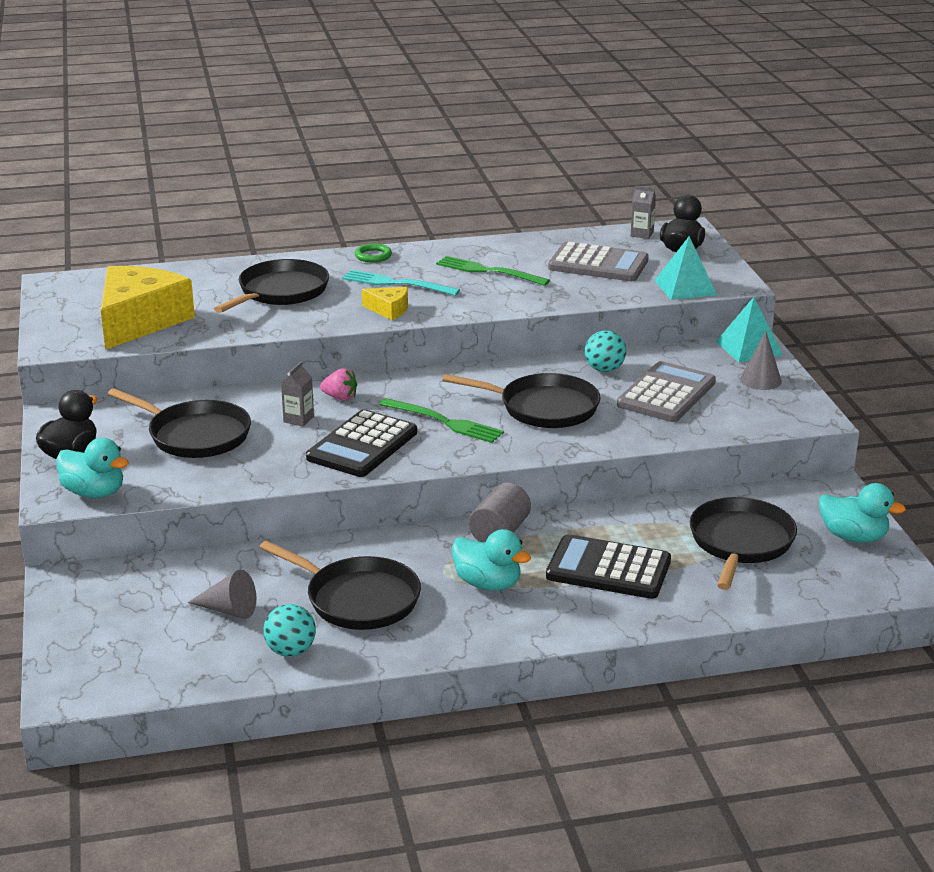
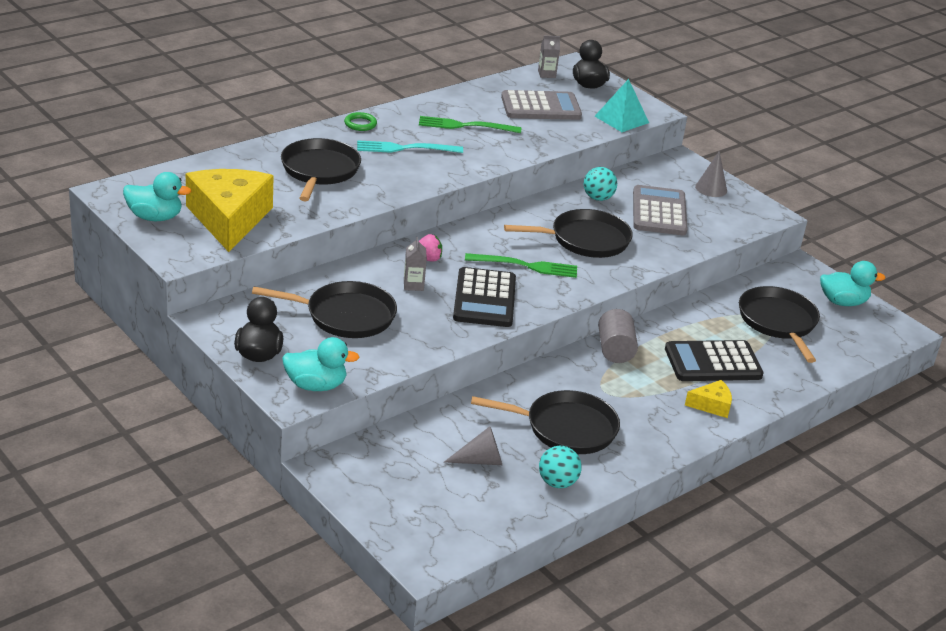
camera: 30 degrees left, 5 degrees up
(389, 310) = (424, 174): yellow cheese -> yellow cheese (711, 405)
(488, 584) = (644, 394): turquoise duck -> turquoise duck (155, 217)
(749, 348) = (680, 162): turquoise pyramid -> none

